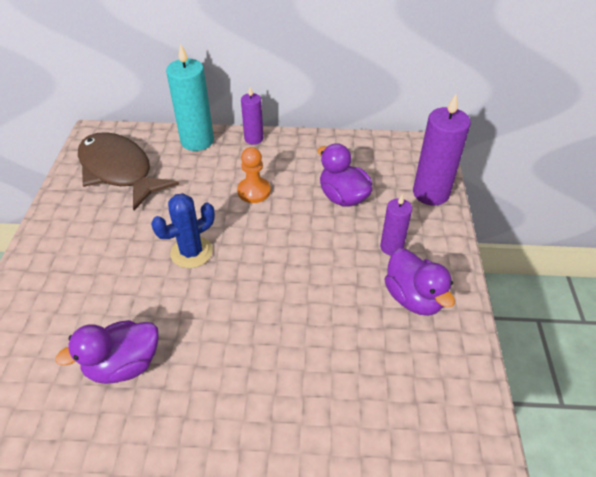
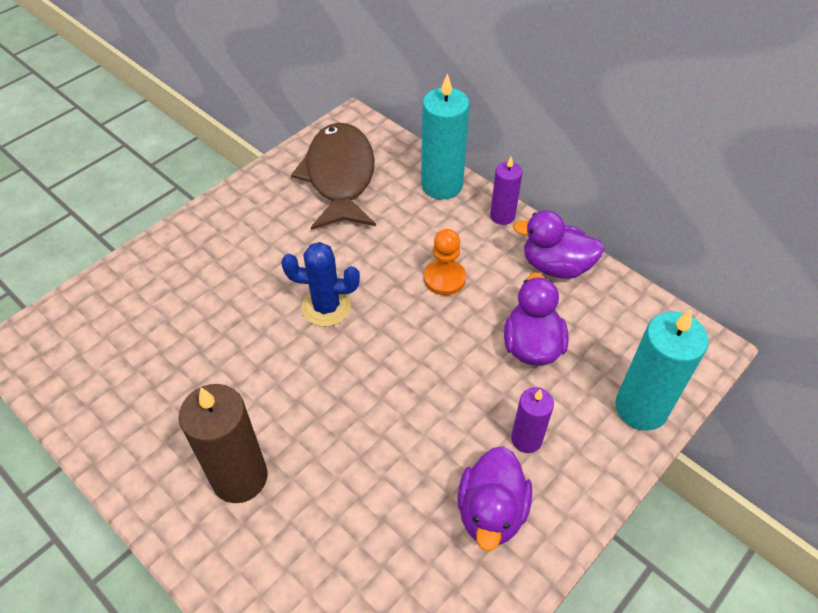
camera: 40 degrees right, 5 degrees up
(124, 365) = (179, 377): purple duck -> purple duck (555, 266)
(239, 395) = (240, 477): none -> brown candle
(431, 193) = (641, 408): purple candle -> turquoise candle

